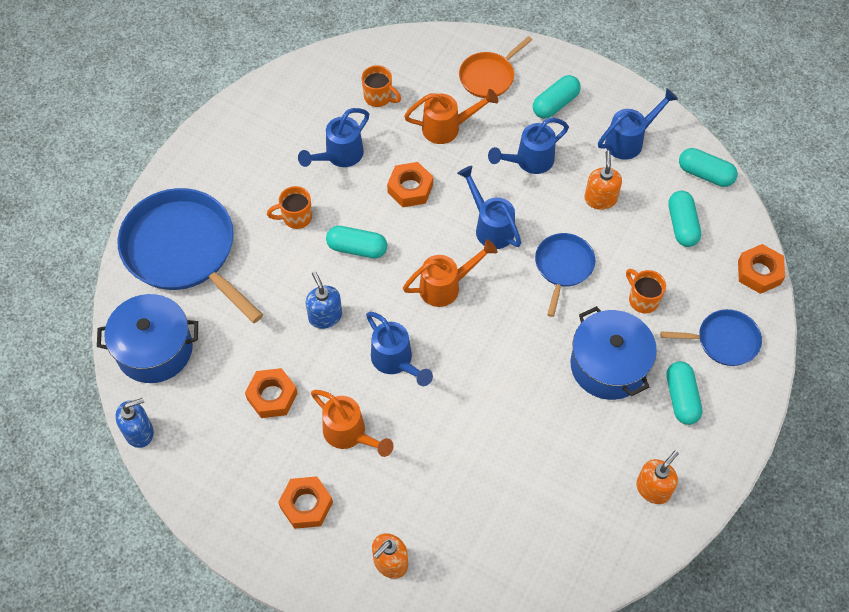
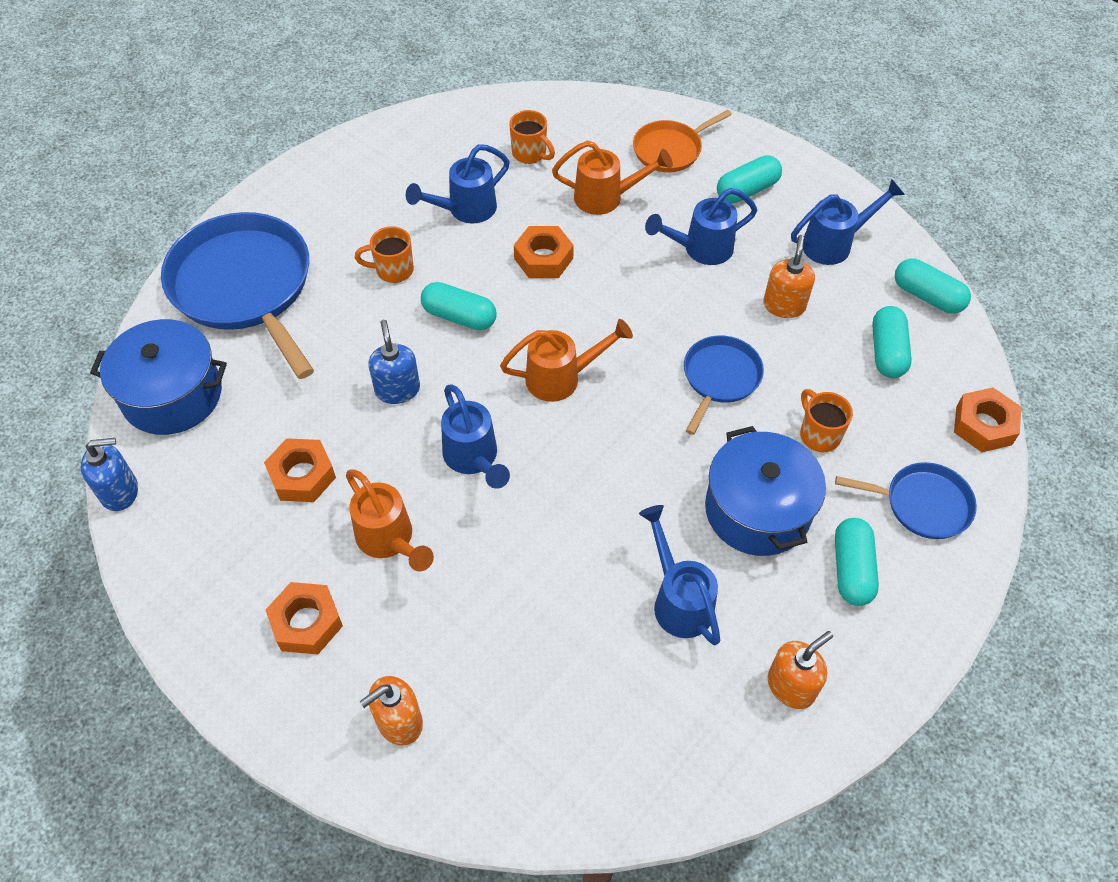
camera: 10 degrees right, 5 degrees down
(490, 226) = (635, 316): blue watering can -> blue watering can (678, 599)

